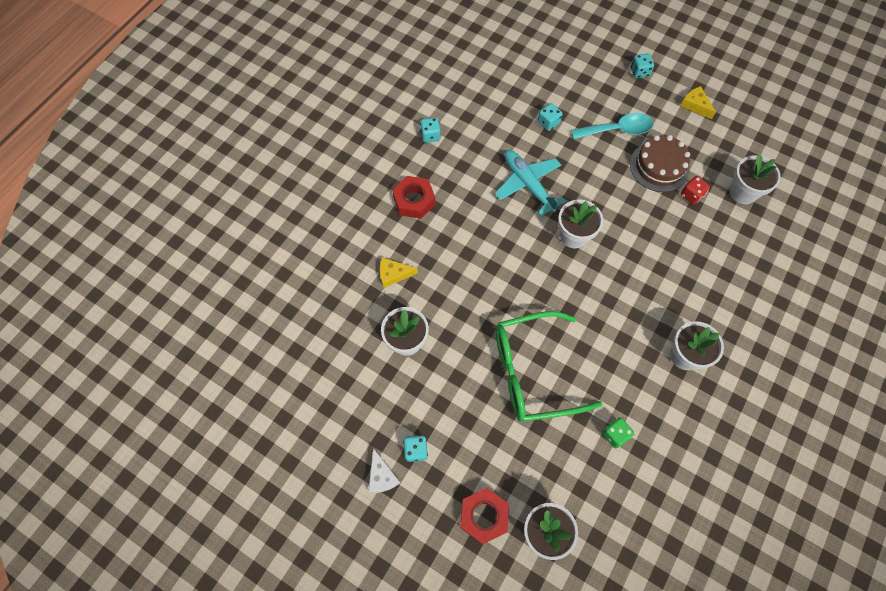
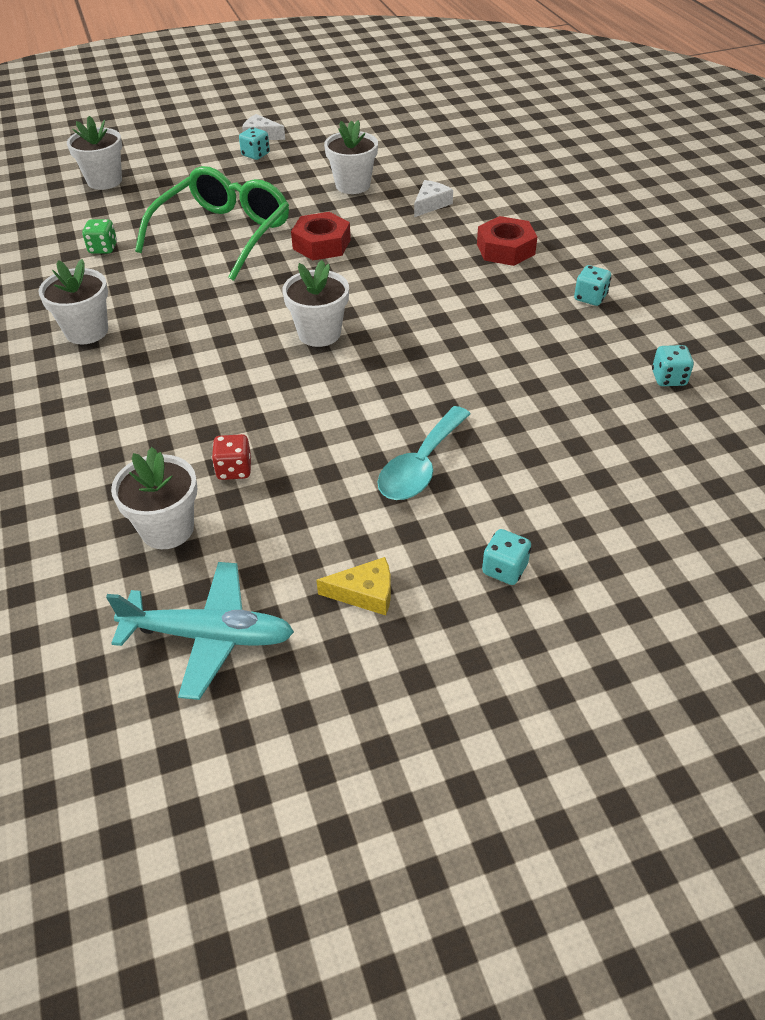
camera: 130 degrees right, 20 degrees down
(393, 274) = (430, 204): yellow cheese -> white cheese
(484, 516) = (161, 162): red nut -> red nut (321, 244)
(528, 184) = (430, 336): turquoise plane -> turquoise plane (208, 636)
(548, 123) = (507, 404): turquoise dice -> turquoise dice (668, 378)
(659, 166) = (314, 468): brown cake -> none

